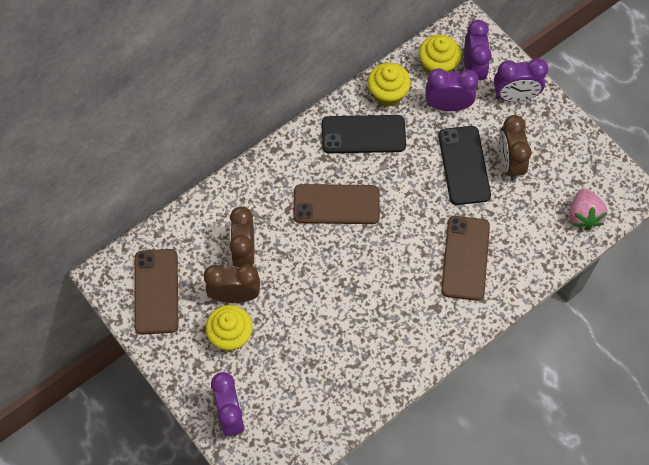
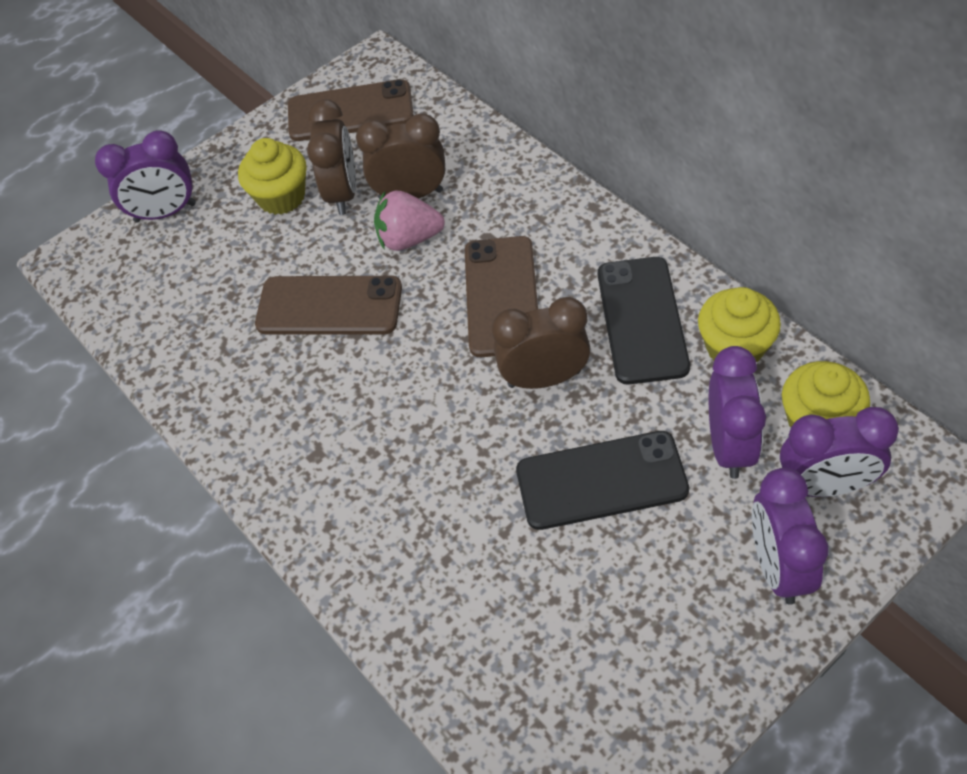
camera: 95 degrees right, 10 degrees down
(465, 258) = (409, 493): brown phone -> brown phone (329, 306)
(509, 163) = (616, 560): brown clock -> brown clock (544, 378)
(583, 215) = (511, 710): pink strawberry -> pink strawberry (409, 239)

